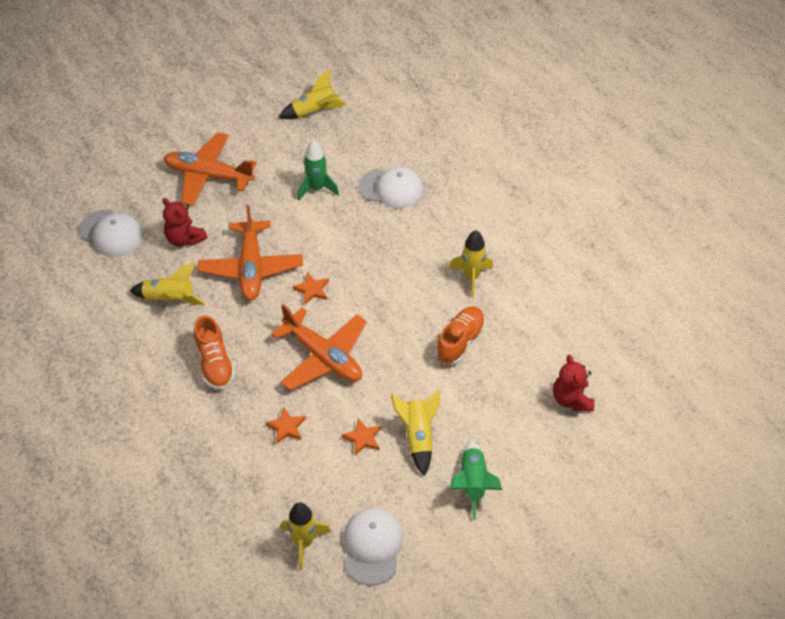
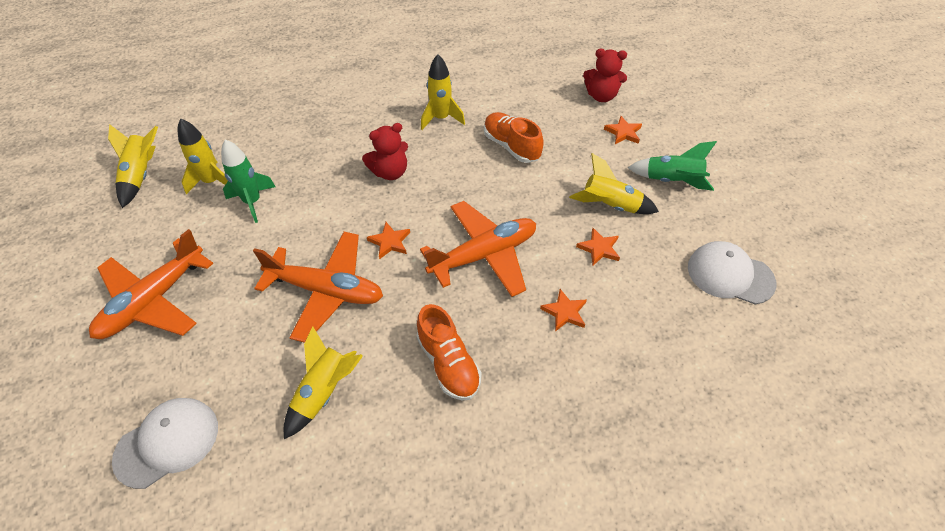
camera: 70 degrees left, 0 degrees up
(185, 238) = (237, 351): red teddy bear -> red teddy bear (390, 172)
(215, 363) = (448, 363): orange shoe -> orange shoe turned 60 degrees clockwise
(304, 542) = (717, 333): yellow rocket -> yellow rocket (212, 181)
(391, 188) = (296, 143): white cap -> none
(523, 429) = (623, 132): none -> orange star

